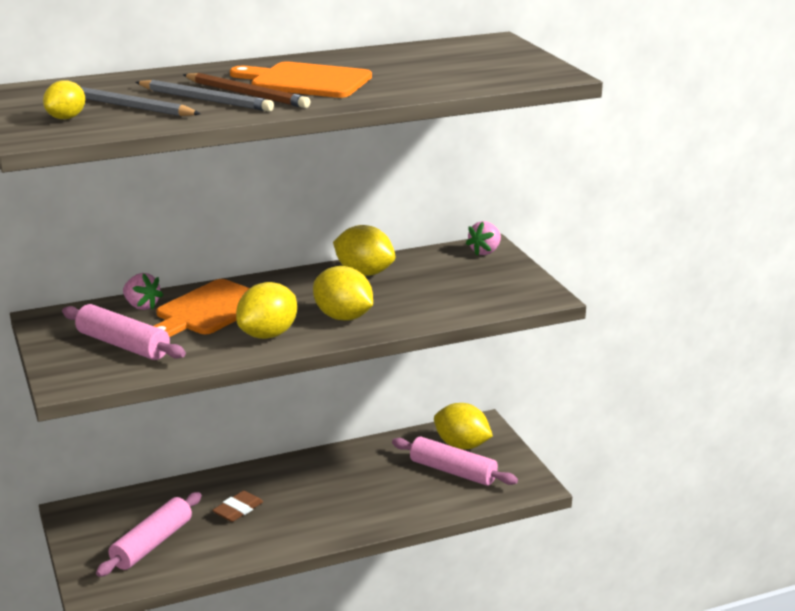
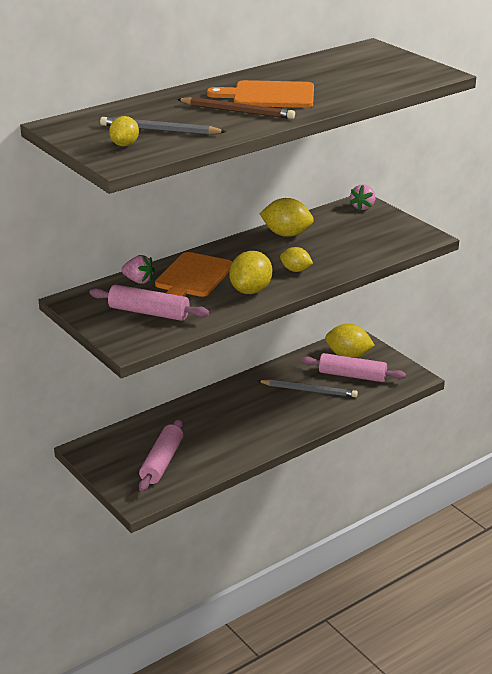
camera: 15 degrees left, 5 degrees up
(205, 100) = (212, 119): grey pencil -> grey pencil (309, 390)
(238, 510) = (211, 427): brown eraser -> none
(343, 317) = (295, 270): yellow lemon -> yellow lemon, size x0.61

